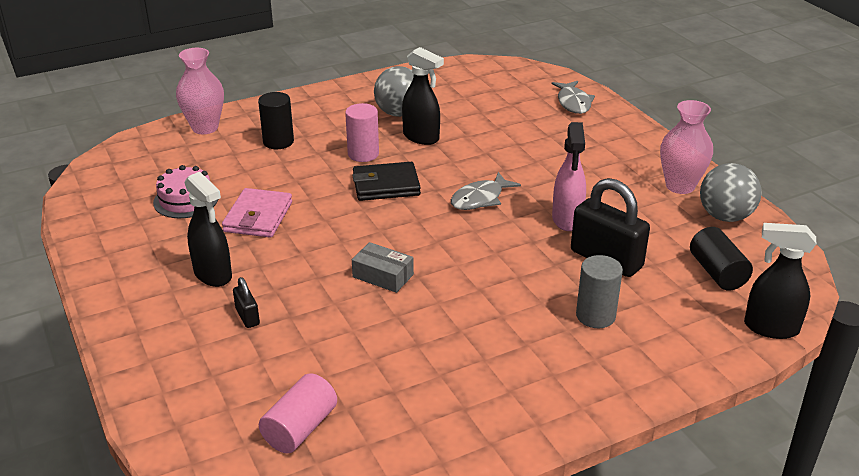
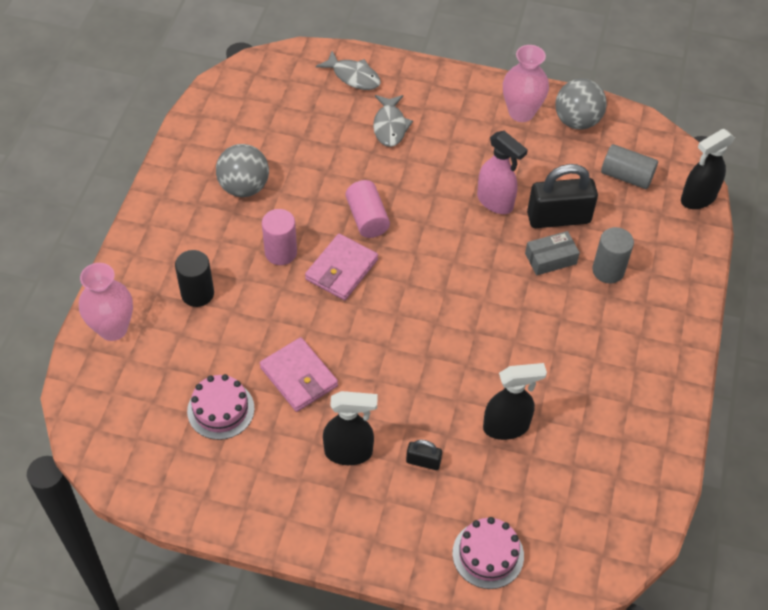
camera: 50 degrees left, 20 degrees up
(187, 404) = (488, 554): none -> pink cake
(300, 428) = (570, 503): pink cylinder -> pink cylinder (367, 218)
(383, 276) = (454, 351): grey box -> grey box (550, 258)
(386, 185) = (341, 270): black wallet -> pink wallet
(421, 137) = (297, 200): black spray bottle -> black spray bottle (506, 427)
(480, 199) = (419, 228): grey fish -> grey fish (390, 126)
(717, 273) = (626, 176): black cylinder -> grey cylinder

